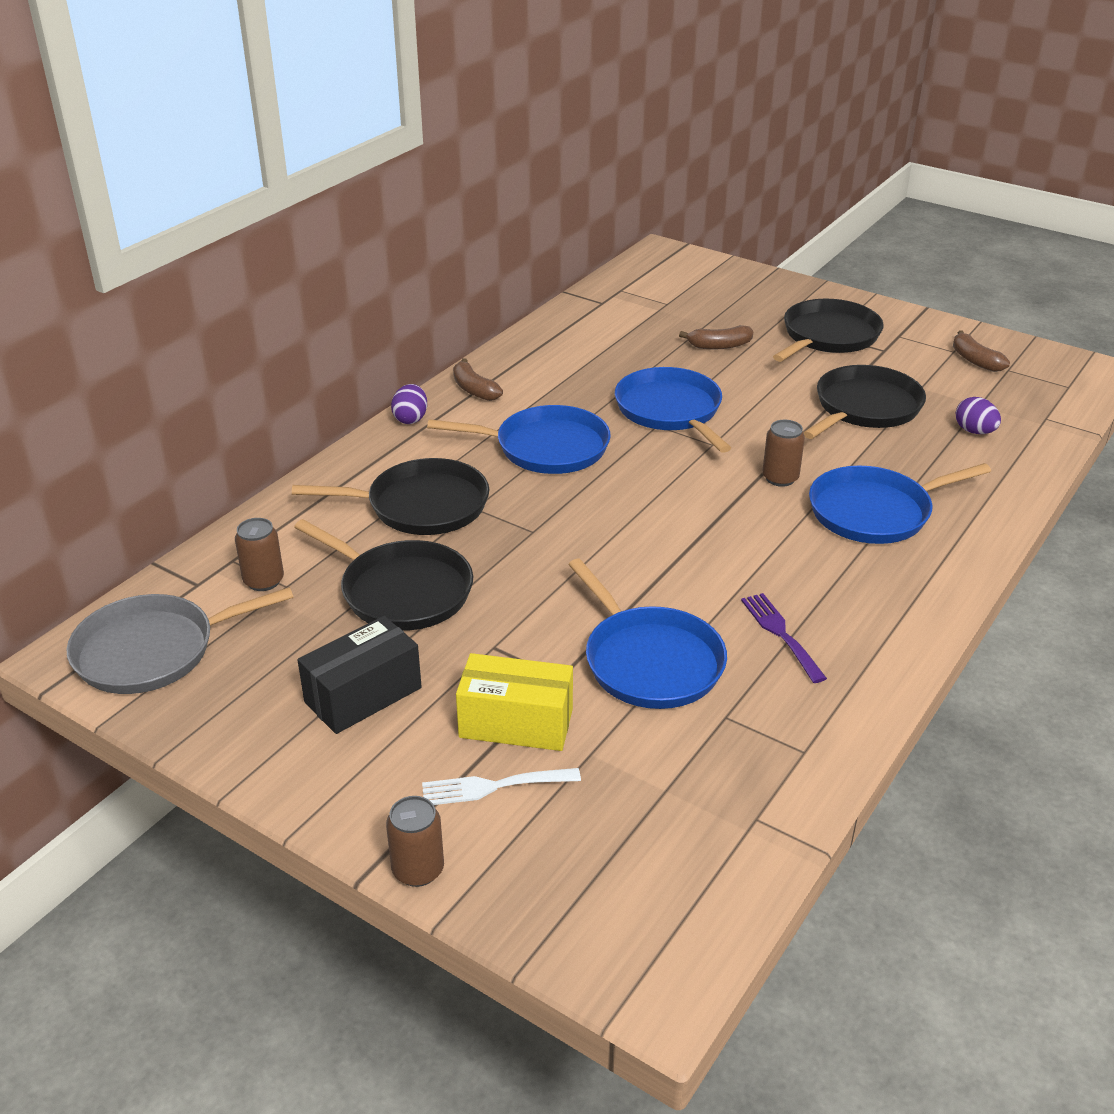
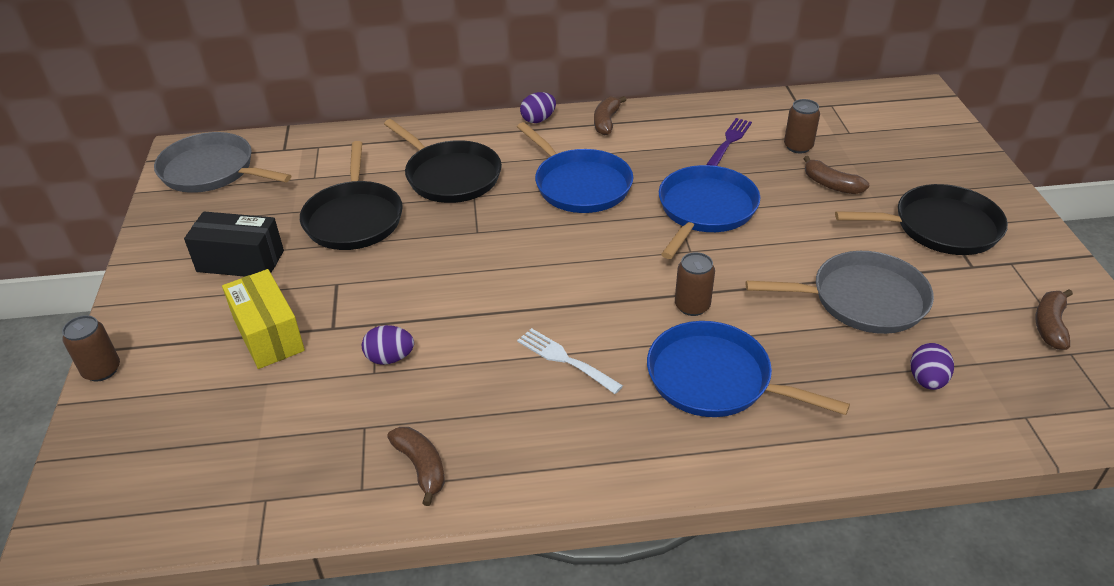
camera: 50 degrees right, 5 degrees up
(263, 581) = (310, 167): brown can -> brown can (798, 147)
(493, 787) = (199, 359): white fork -> white fork (565, 359)
(649, 661) = (390, 358): blue pan -> purple egg
(780, 634) = (490, 406): purple fork -> purple fork (729, 141)
(813, 705) = (421, 467): none -> brown banana
(864, 408) = (862, 300): black pan -> grey pan

